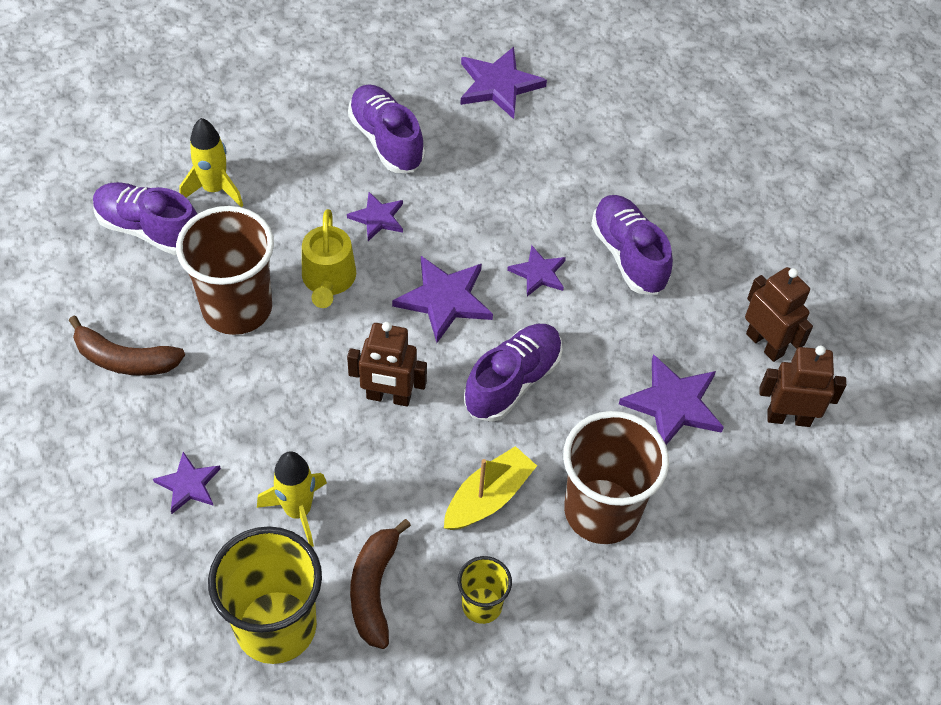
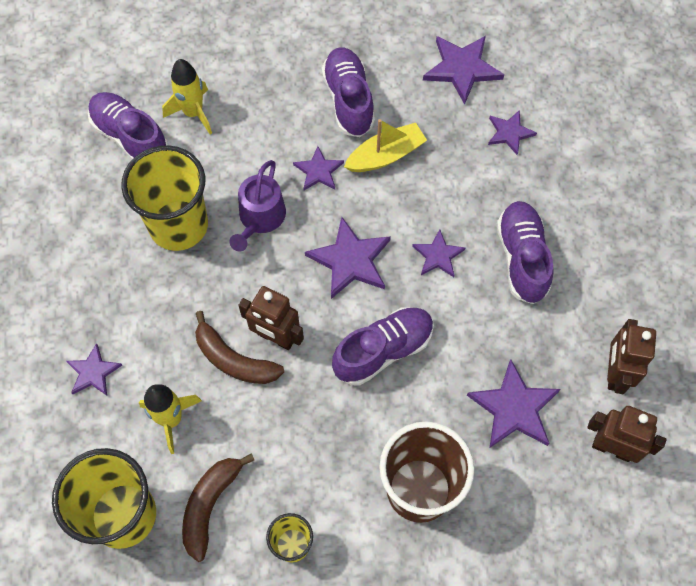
camera: 20 degrees right, 10 degrees up
(125, 359) = (77, 249): brown banana -> brown banana (234, 359)
(237, 308) = (178, 225): brown cup -> yellow cup
(328, 279) = (260, 218): yellow watering can -> purple watering can
(488, 497) = (329, 450): yellow boat -> yellow boat (386, 155)
(571, 137) = (509, 133): none -> purple star
(765, 344) = (615, 373): brown robot -> brown robot turned 150 degrees counterclockwise

